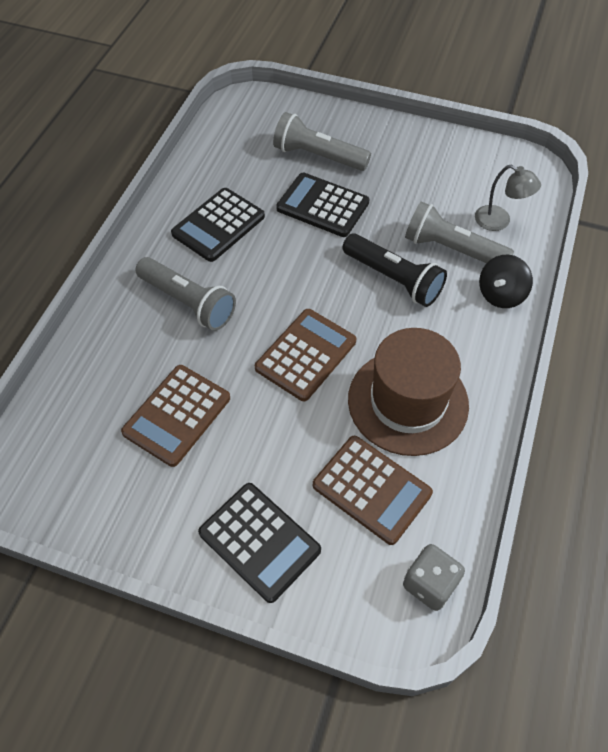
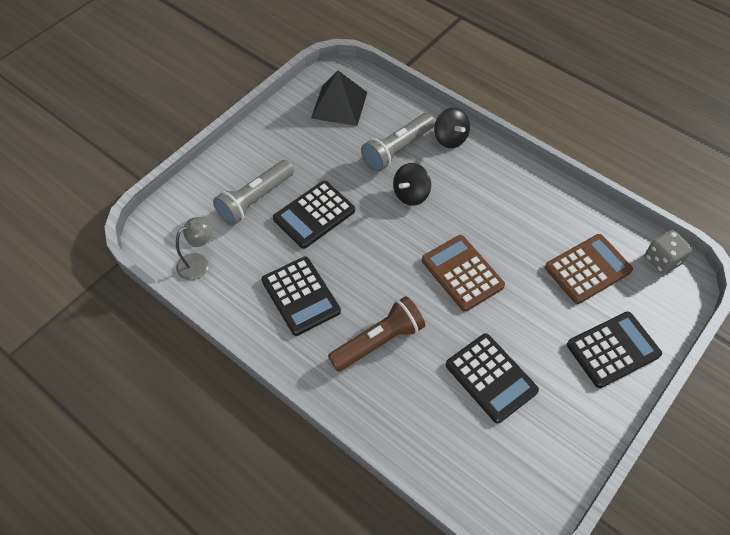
camera: 70 degrees left, 0 degrees up
(177, 415) = (491, 378): brown calculator -> black calculator
(188, 302) = (379, 341): grey flashlight -> brown flashlight
(393, 279) = (411, 194): black flashlight -> black spinning top
(408, 402) = (523, 224): brown hat -> none
(486, 181) = (339, 105): none -> black pyramid
(499, 221) = (382, 113): grey lamp -> grey lamp (199, 263)

